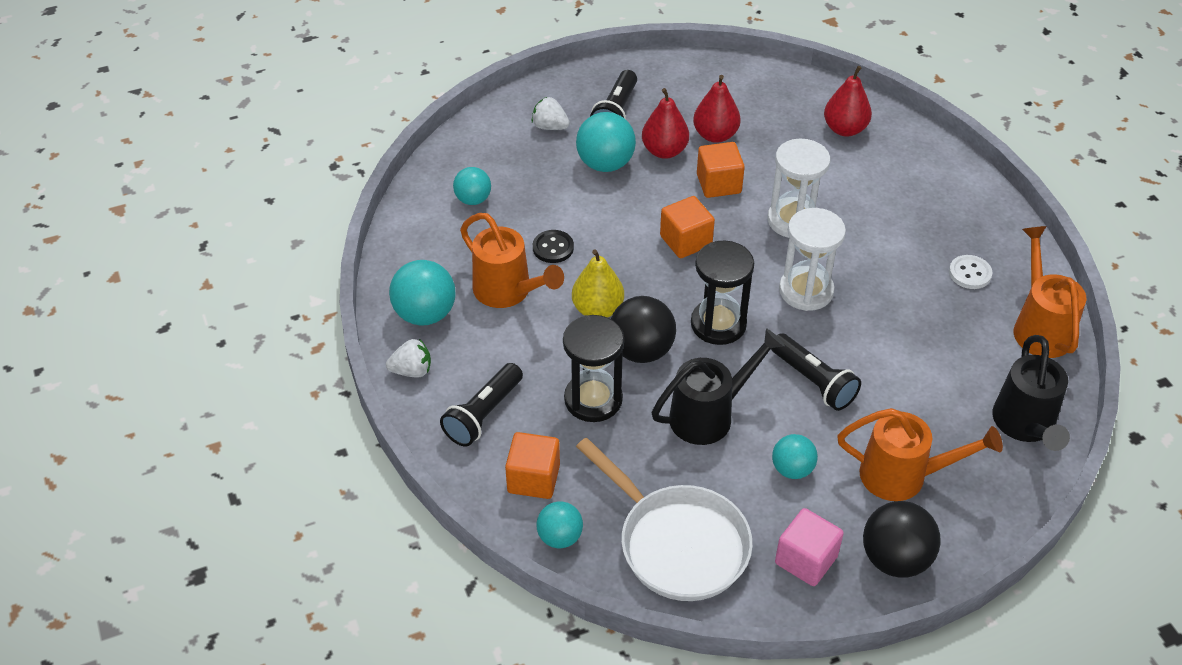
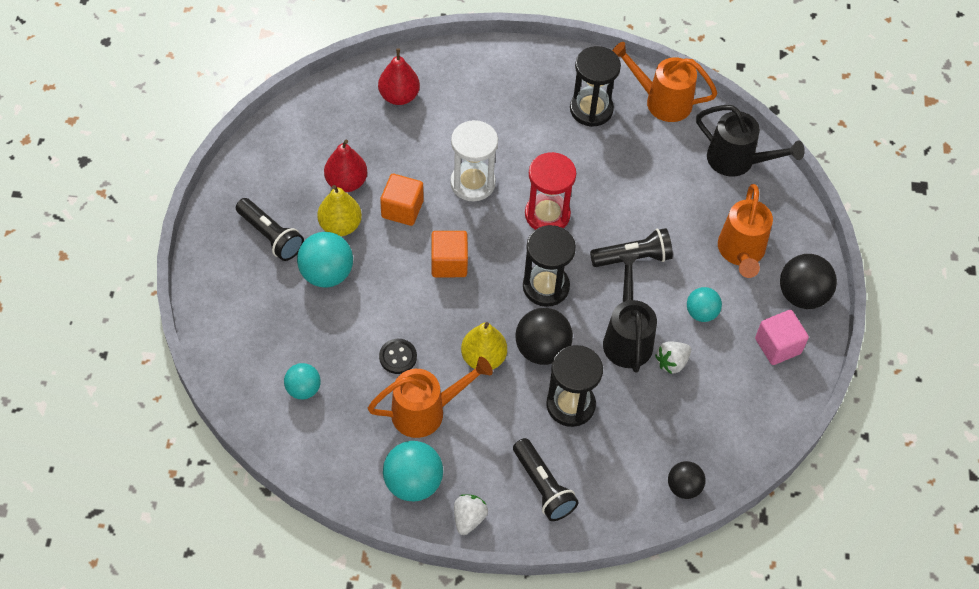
camera: 65 degrees left, 10 degrees up
(533, 478) = (622, 480): orange cube -> none
(550, 126) = (253, 291): white strawberry -> white strawberry (672, 362)
(560, 537) = (683, 487): turquoise ball -> black ball
(664, 151) = (340, 226): red pear -> yellow pear
(677, 544) = (727, 415): white pan -> none
(806, 291) = (547, 214): white hourglass -> red hourglass
(903, 476) = (741, 252): orange watering can -> orange watering can turned 150 degrees clockwise
(970, 273) = (591, 109): white button -> black hourglass

